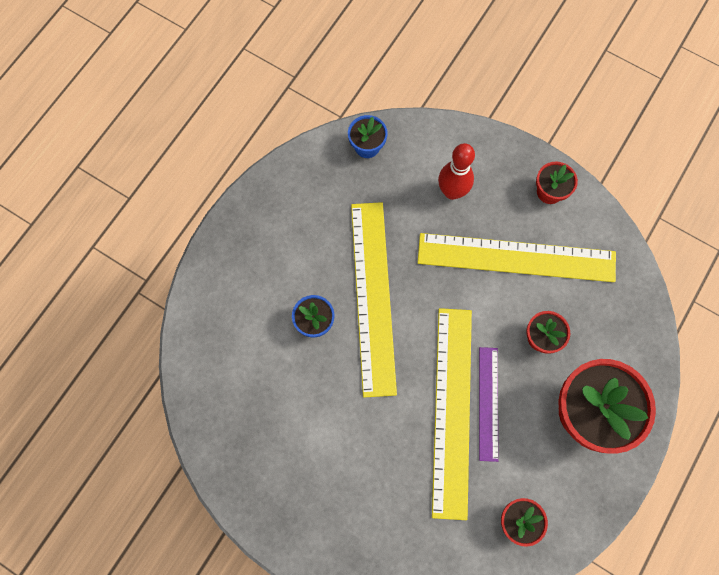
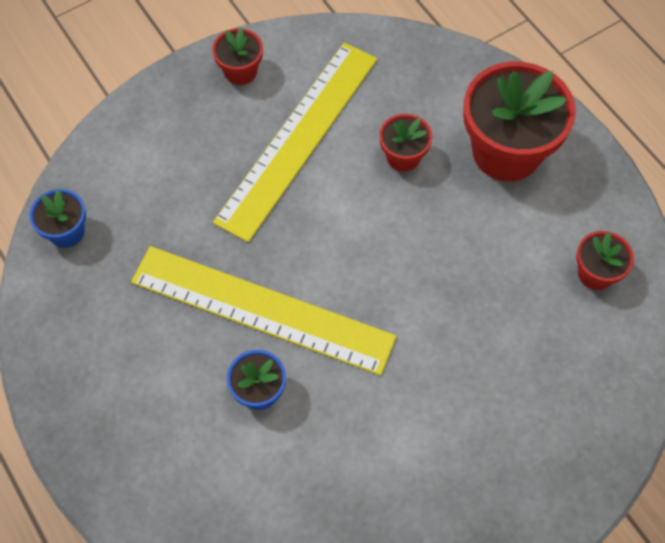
camera: 65 degrees left, 10 degrees down
(451, 410) = (442, 284): yellow ruler -> none
(452, 192) = (181, 166): red bowling pin -> none
(488, 403) = (452, 242): purple ruler -> none

